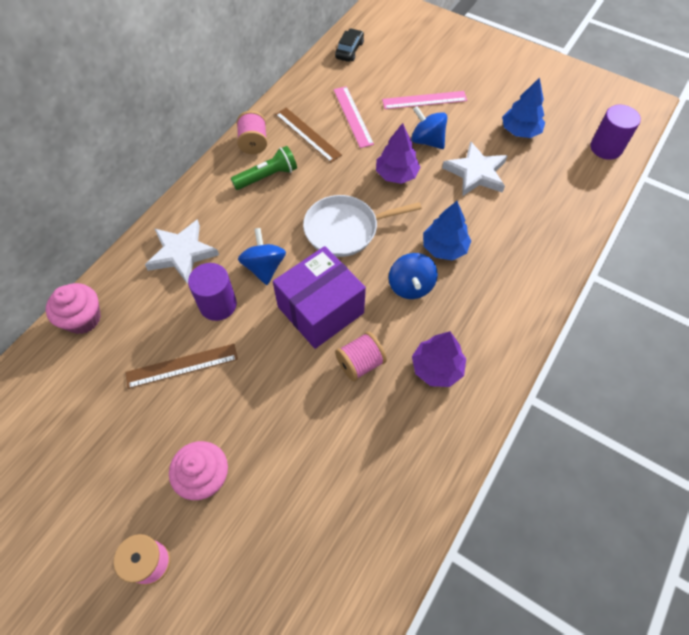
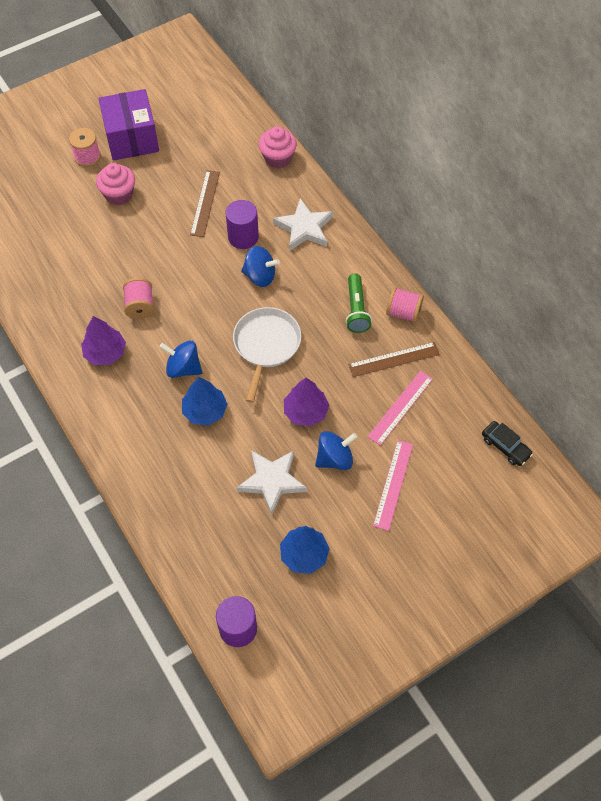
camera: 115 degrees right, 0 degrees up
(320, 310) = (199, 299): purple box -> purple box (132, 138)
(353, 116) = (400, 407): pink ruler -> pink ruler turned 60 degrees counterclockwise

